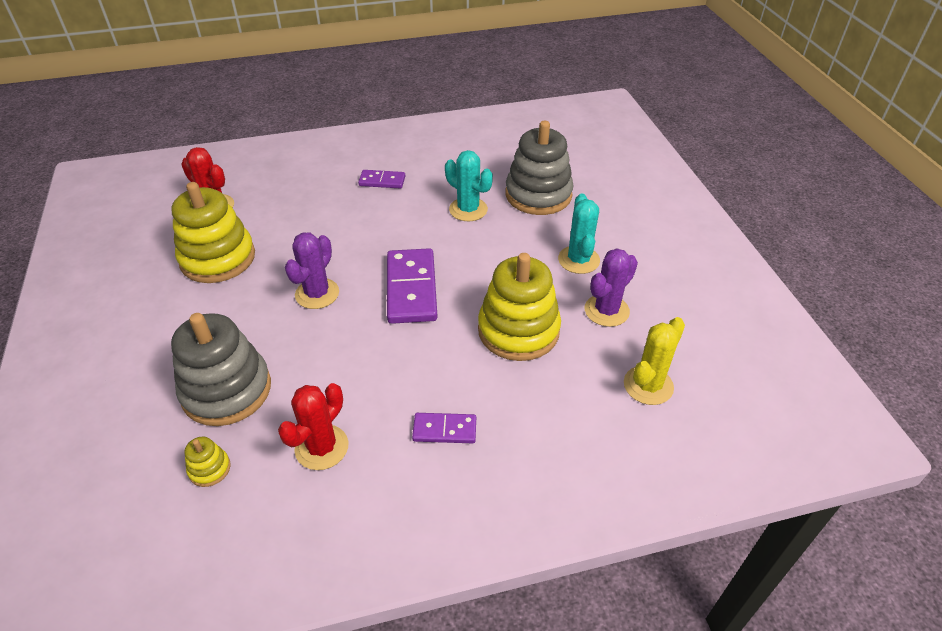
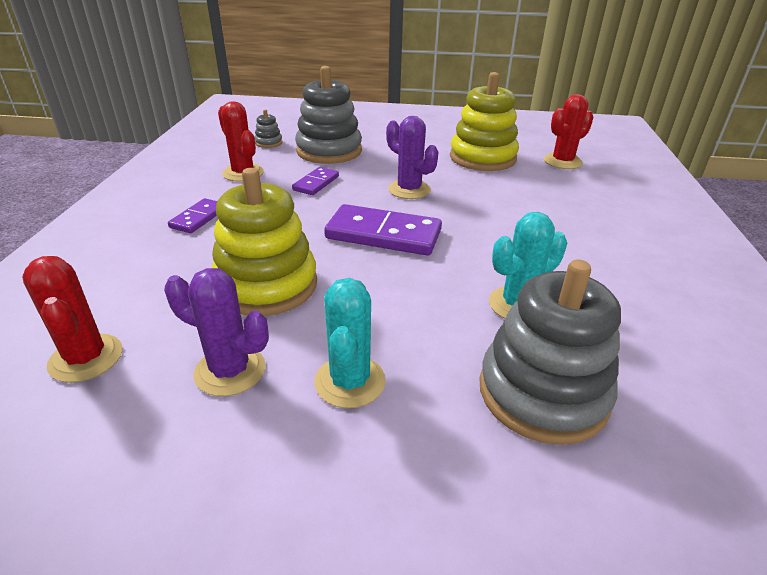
camera: 110 degrees right, 10 degrees down
(209, 469) = (268, 143): yellow stacking toy -> grey stacking toy
(382, 181) = (600, 251): purple domino -> purple domino (316, 183)
(578, 260) = (350, 381): turquoise cactus -> turquoise cactus turned 75 degrees clockwise
(606, 310) = (230, 371): purple cactus -> purple cactus turned 45 degrees counterclockwise
(648, 385) = (86, 358): yellow cactus -> red cactus

